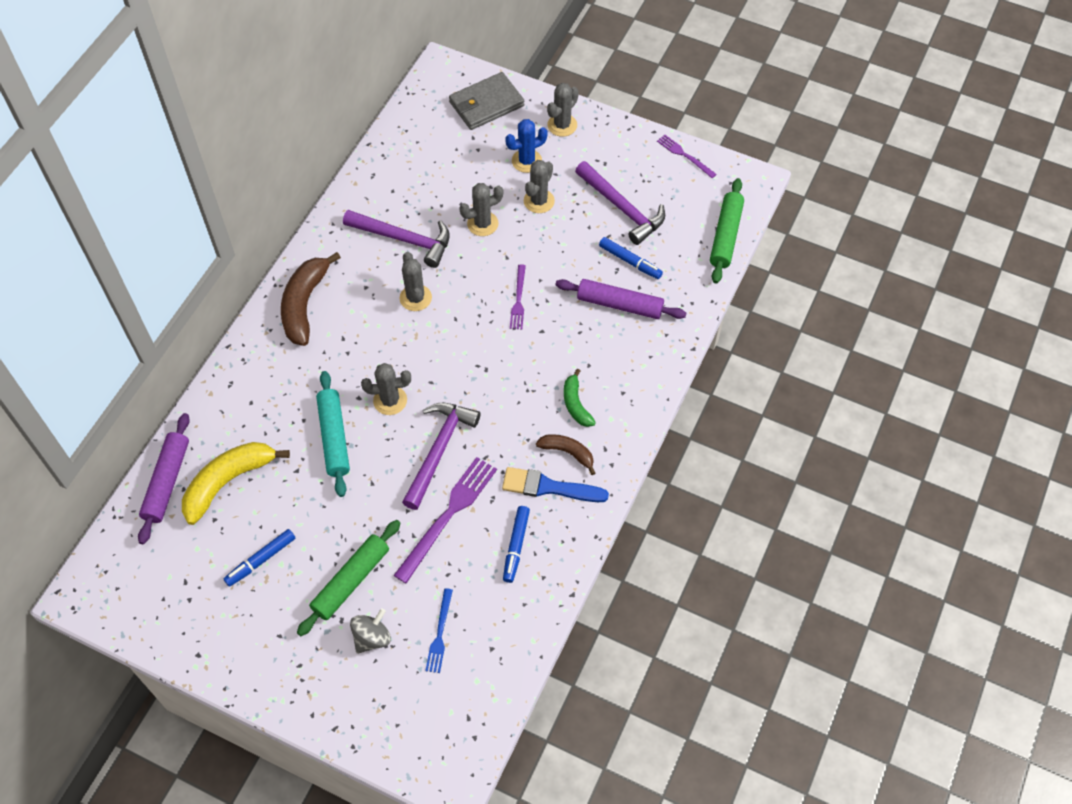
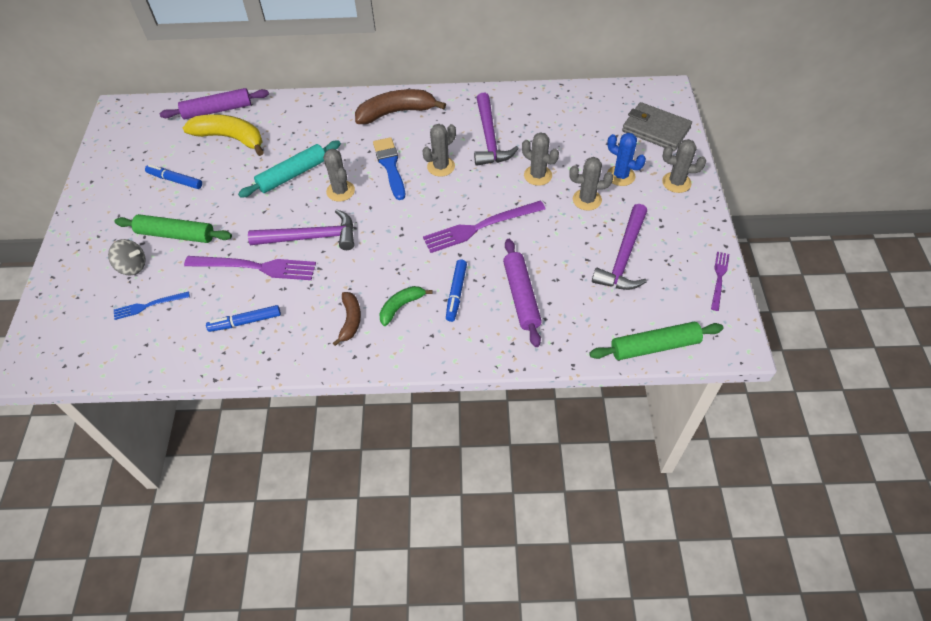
camera: 65 degrees right, 5 degrees down
(518, 300) = (480, 227): purple fork -> purple fork, size x1.82
(549, 487) = (310, 321): blue brush -> blue brush (390, 166)
(630, 261) = (571, 285): blue marker -> blue marker (456, 293)

